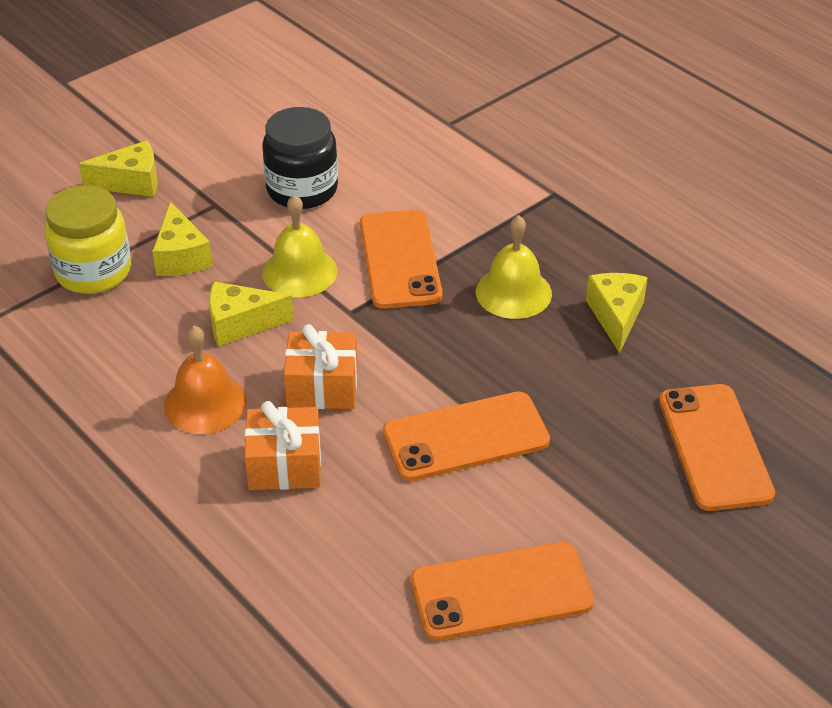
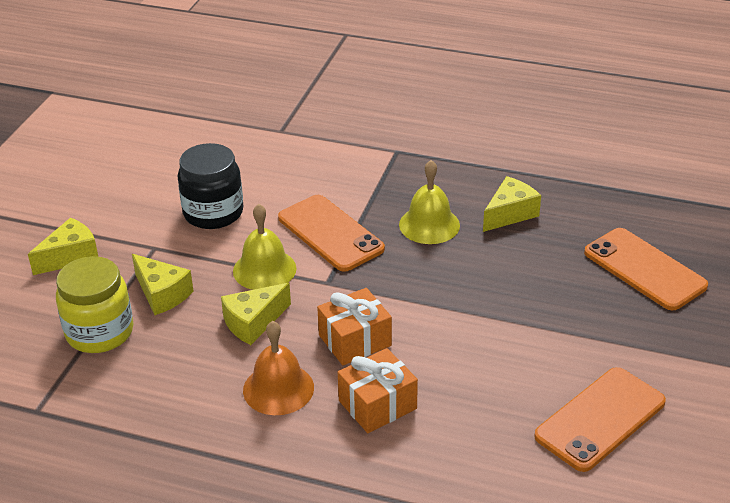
camera: 30 degrees left, 5 degrees down
(465, 437) = (485, 331): orange phone -> none
(616, 316) = (510, 214): yellow cheese -> yellow cheese turned 75 degrees clockwise

